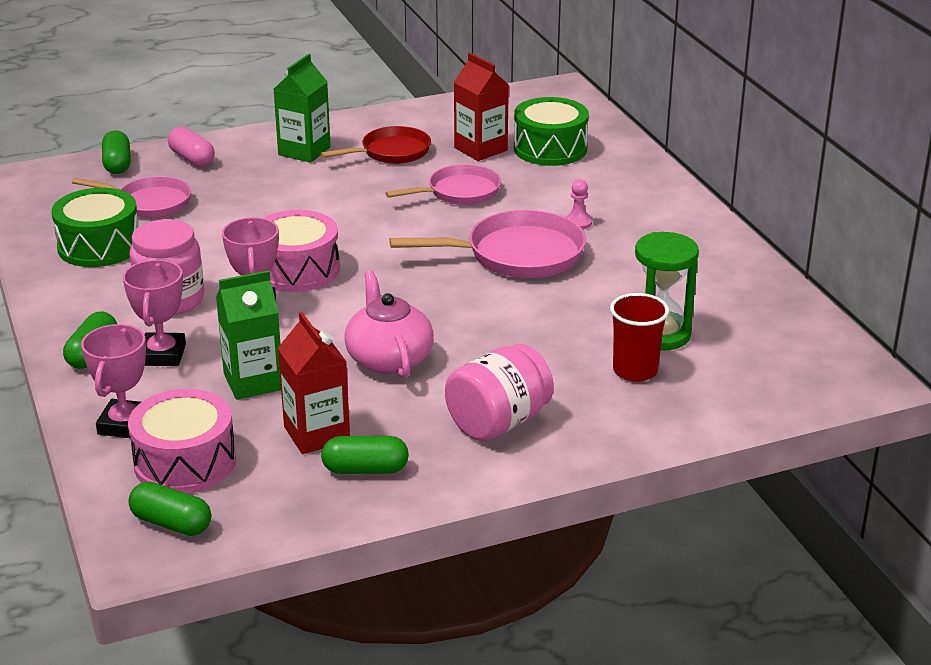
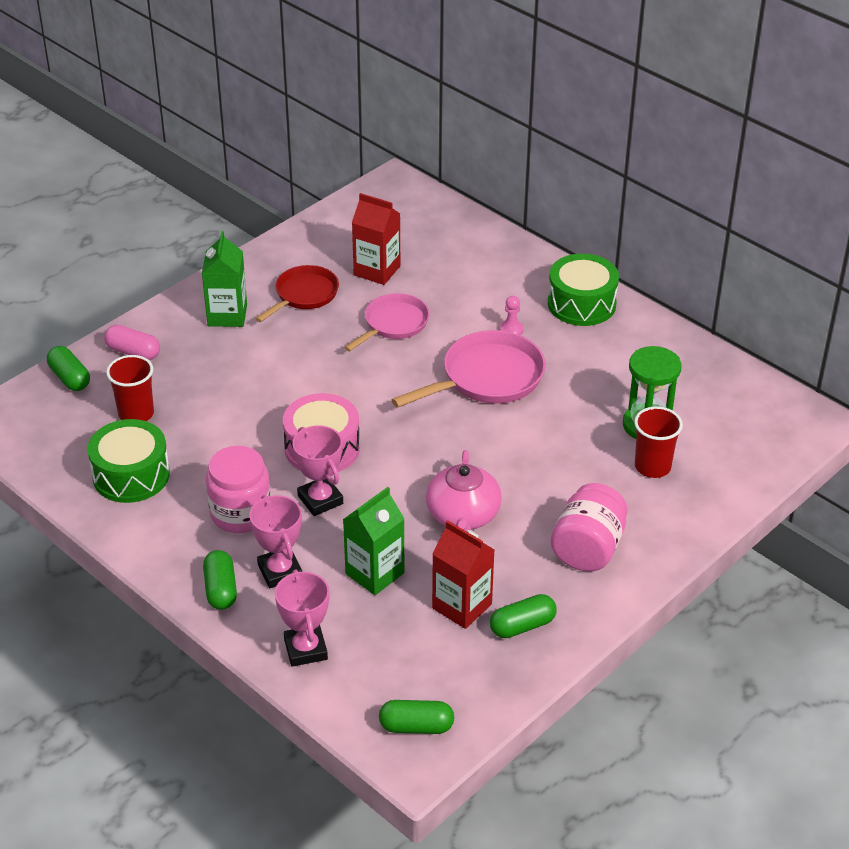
camera: 25 degrees left, 10 degrees up
(149, 203) = (136, 414): pink pan -> red cup
(185, 462) = (382, 668): pink drum -> none
(389, 359) = (463, 515): pink teapot -> pink teapot turned 135 degrees counterclockwise
(550, 149) = (434, 254): green drum -> green drum (581, 304)

